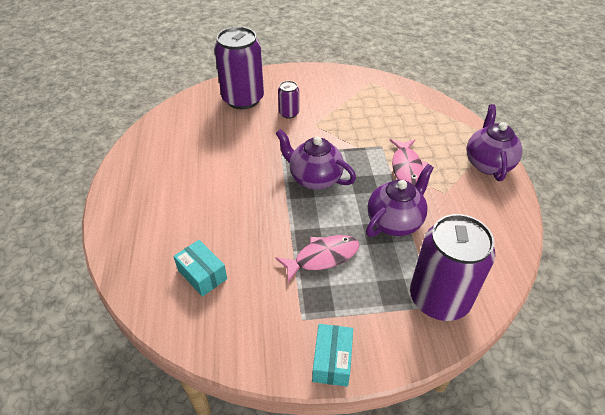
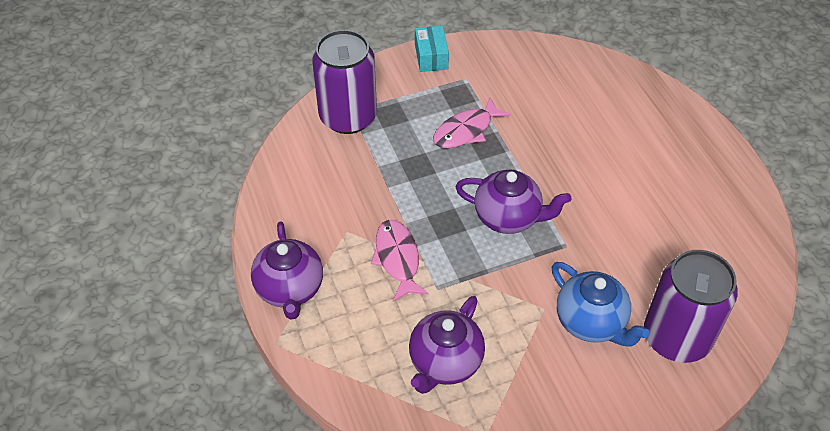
camera: 165 degrees right, 5 degrees up
(202, 274) = (571, 93): turquoise box -> none
(289, 113) = (591, 322): purple can -> blue teapot
(395, 222) = (400, 182): purple teapot -> purple teapot (445, 362)

